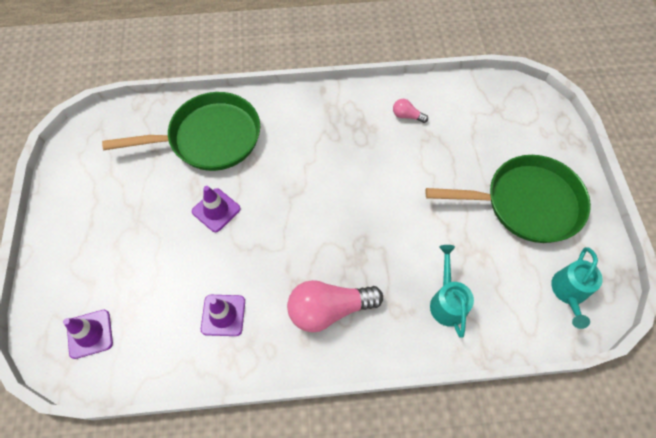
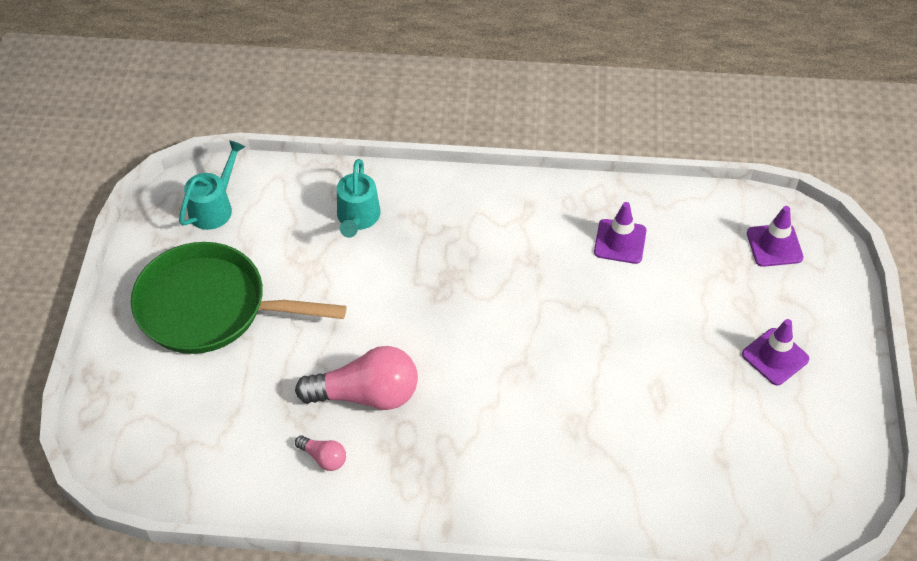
camera: 170 degrees left, 10 degrees down
(209, 138) = (637, 469): green pan -> none
(216, 210) = (627, 360): purple traffic cone -> purple traffic cone (775, 357)
(329, 309) = (496, 230): pink light bulb -> pink light bulb (366, 394)

